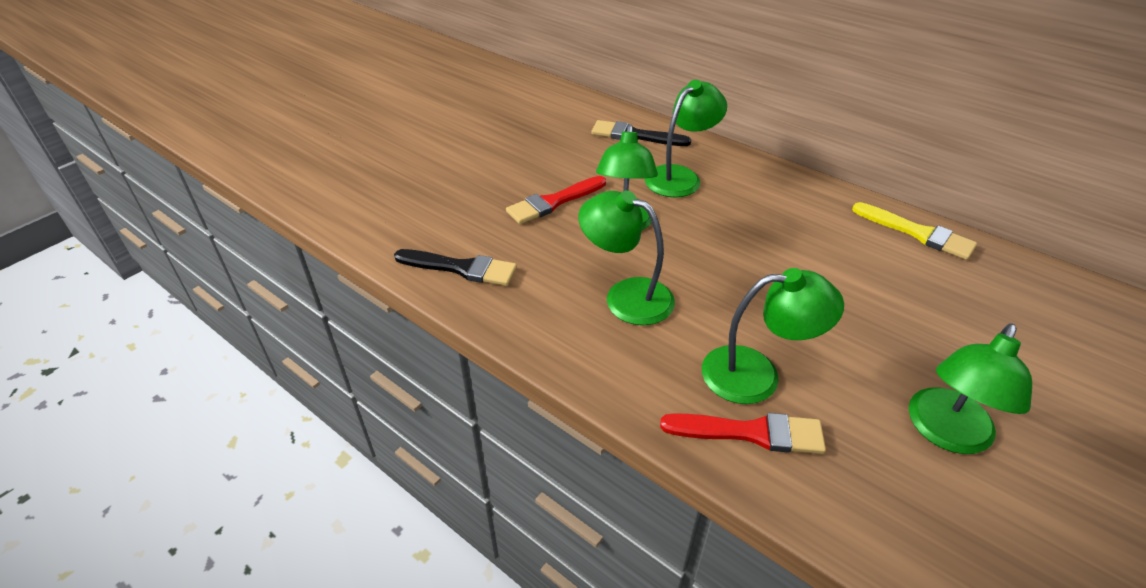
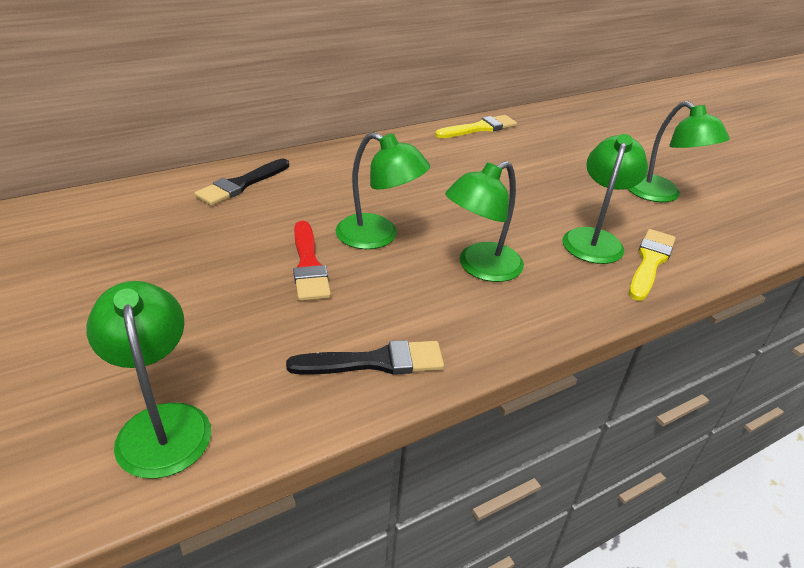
camera: 70 degrees left, 5 degrees down
(461, 268) = (375, 362): black brush -> black brush turned 45 degrees clockwise
(680, 176) = (332, 185): green lamp -> green lamp (162, 423)
(751, 432) = (650, 262): red brush -> yellow brush

